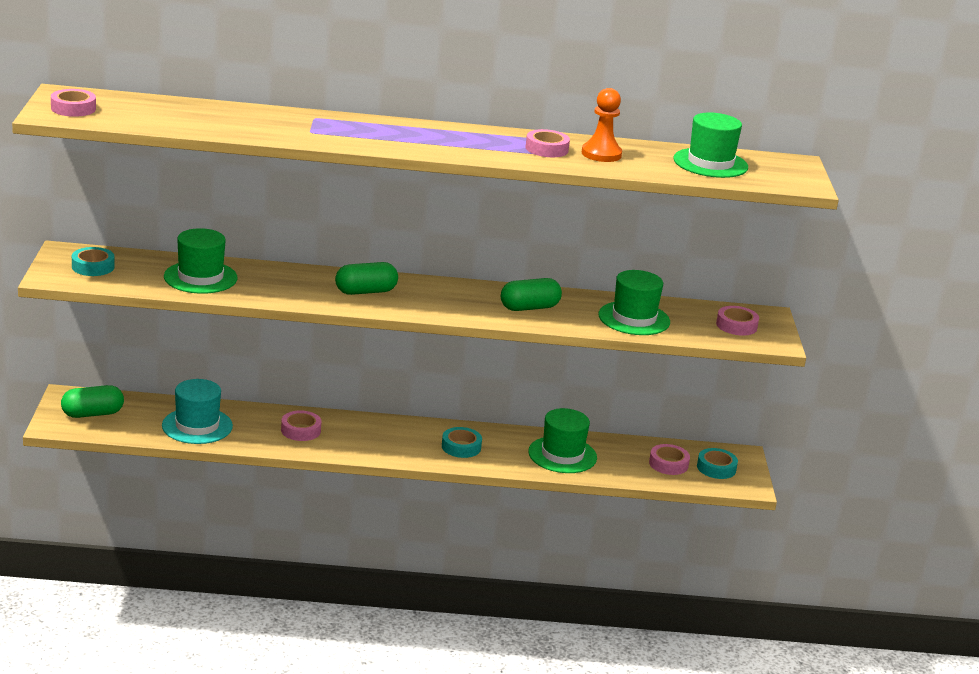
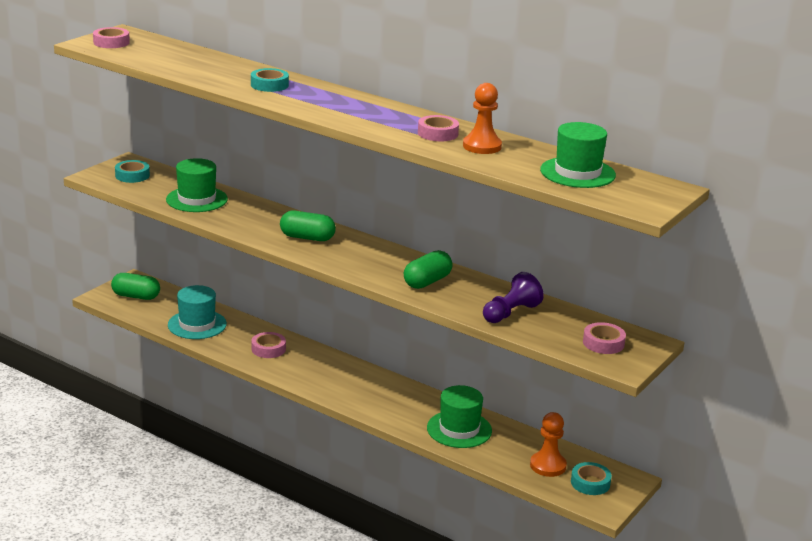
camera: 35 degrees right, 0 degrees up
(461, 447) = (379, 398): turquoise tape -> turquoise tape (269, 85)
(529, 308) = (427, 282): green capsule -> green capsule turned 60 degrees counterclockwise
(634, 318) = (510, 313): green hat -> purple pawn
(668, 464) = (548, 466): pink tape -> orange pawn

